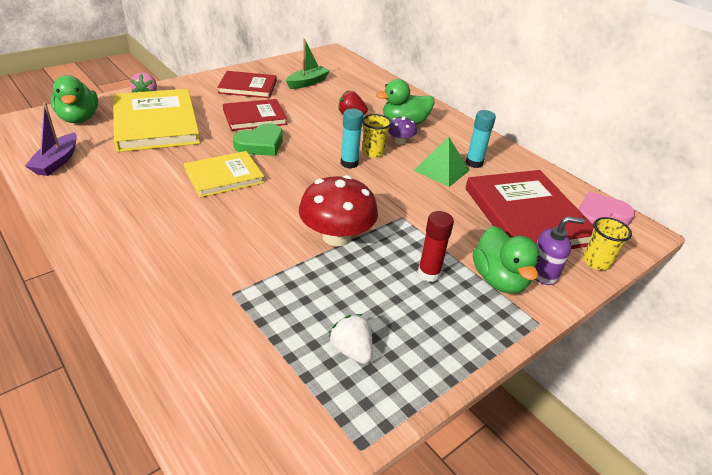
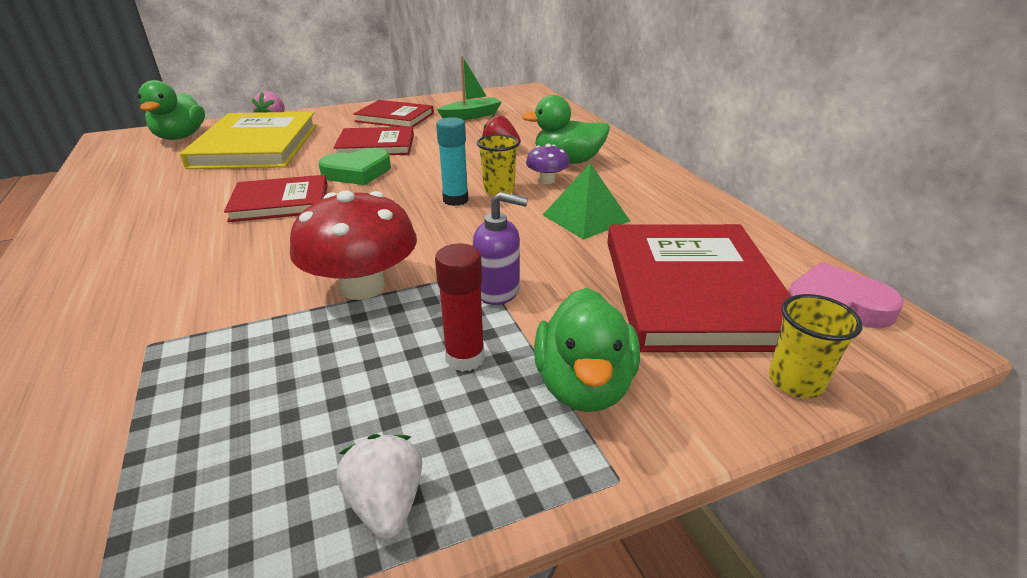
camera: 20 degrees right, 5 degrees down
(57, 162) = (112, 174): purple boat -> none
(224, 176) = (280, 202): yellow book -> red book
(351, 350) = (238, 465): white strawberry -> white strawberry (386, 504)
(474, 163) = (643, 213): turquoise glue stick -> none
(543, 273) = (675, 387): purple soap dispenser -> purple soap dispenser (498, 291)

